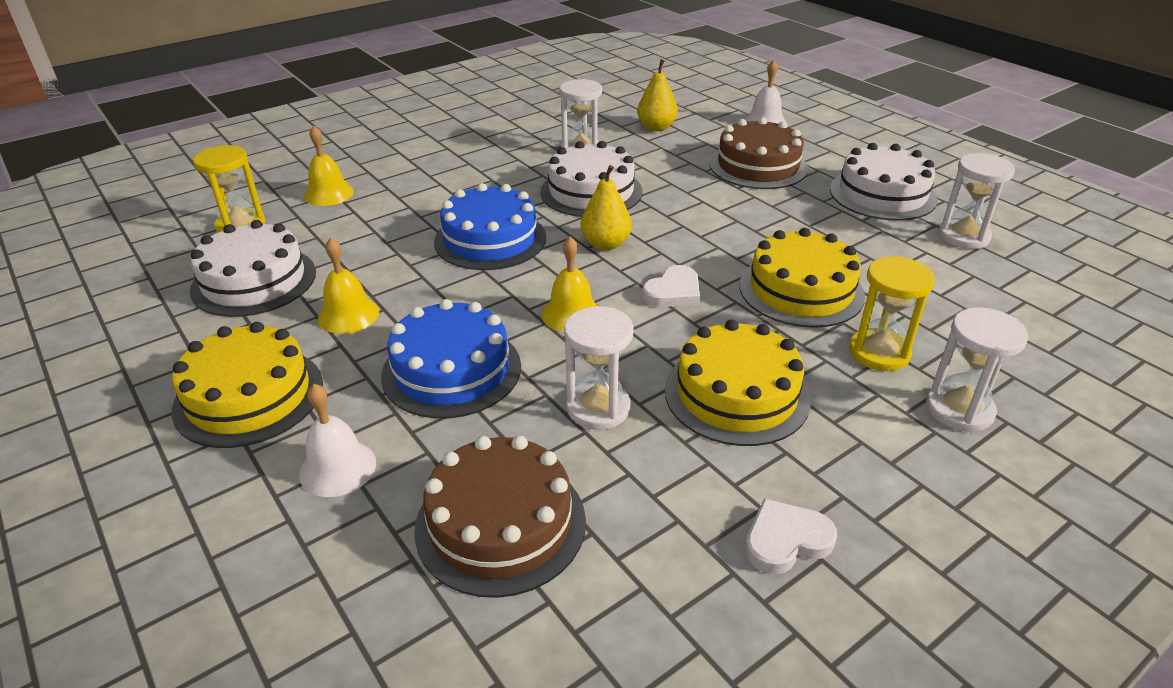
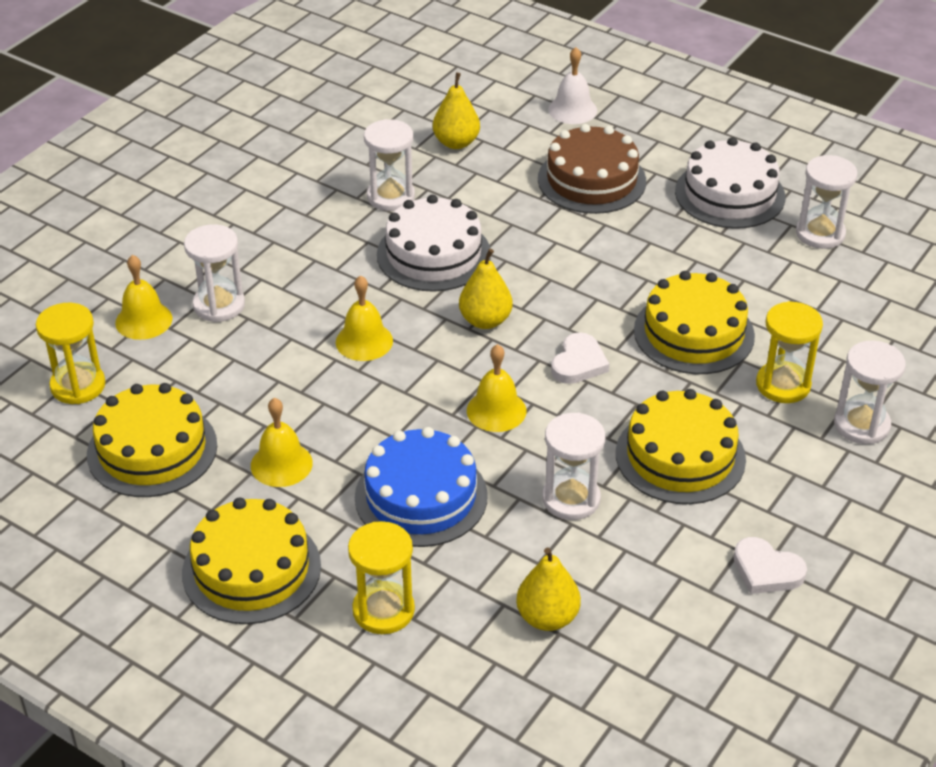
camera: 20 degrees left, 5 degrees up
(254, 281) = (152, 449): white cake -> yellow cake
(338, 468) = (383, 610): white bell -> yellow hourglass
(393, 194) = (219, 305): none -> white hourglass
(490, 239) = (364, 341): blue cake -> yellow bell
(500, 524) = (547, 617): brown cake -> yellow pear
(786, 540) = (766, 570): white heart -> white heart turned 105 degrees counterclockwise

